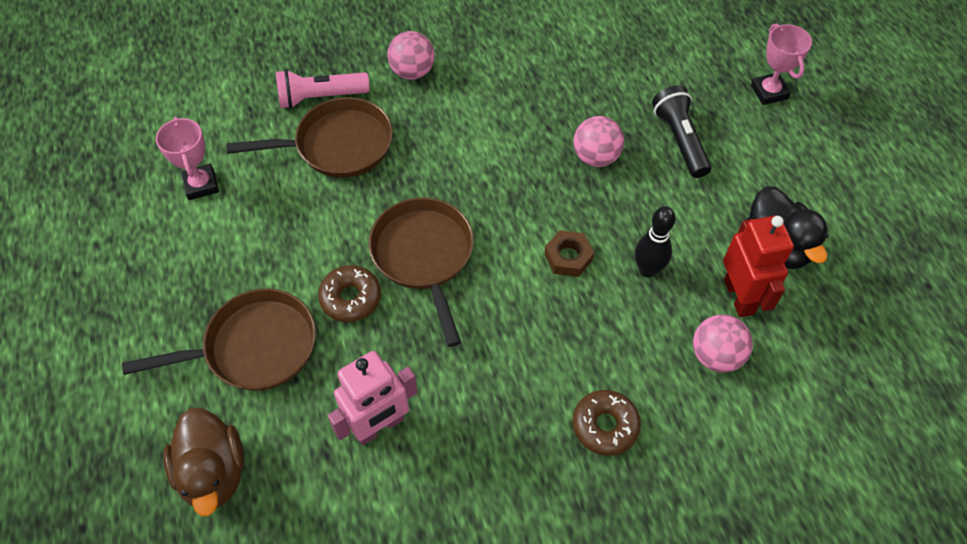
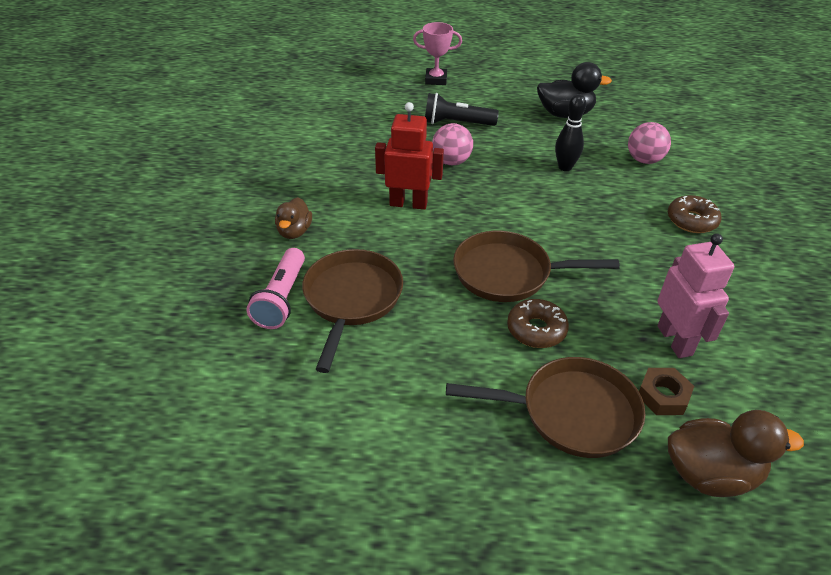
camera: 70 degrees left, 15 degrees down
(201, 185) = (341, 419): pink trophy -> none
(254, 347) = (571, 413): brown pan -> brown pan turned 90 degrees clockwise
(412, 72) = (294, 232): pink ball -> brown duck
(568, 257) = (540, 198): brown nut -> brown nut (663, 396)
(739, 296) = (600, 138): red robot -> red robot (408, 203)

